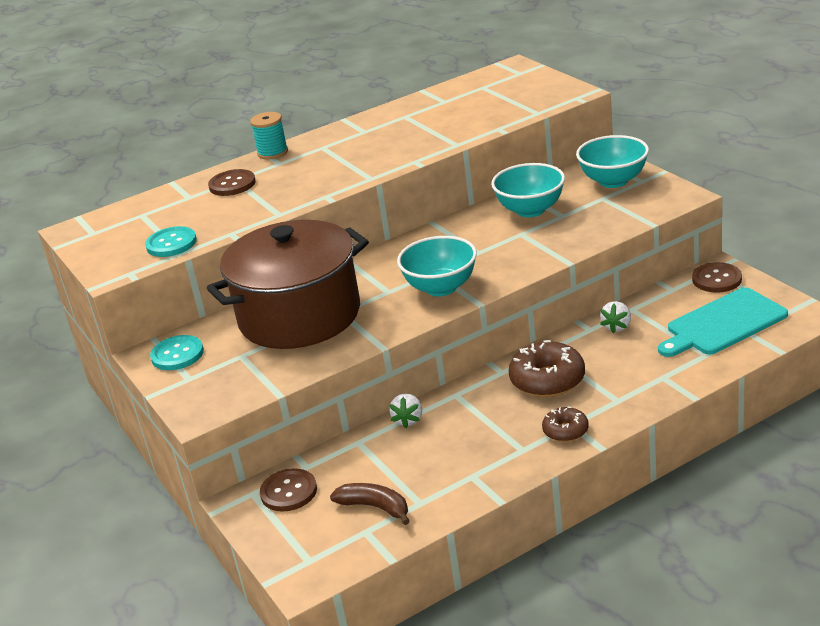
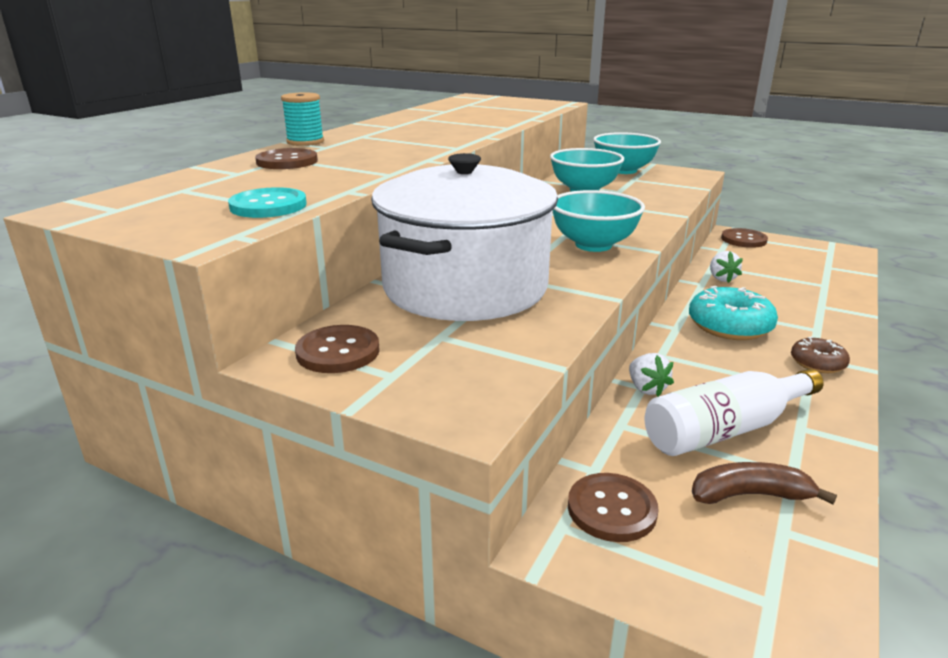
camera: 35 degrees left, 5 degrees down
(177, 354) = (338, 351): turquoise button -> brown button
(299, 316) = (465, 287): brown pot -> white pot
(419, 463) = (725, 429): none -> white bottle
(547, 380) = (729, 326): brown donut -> turquoise donut
(723, 324) = (799, 264): turquoise cutting board -> none

